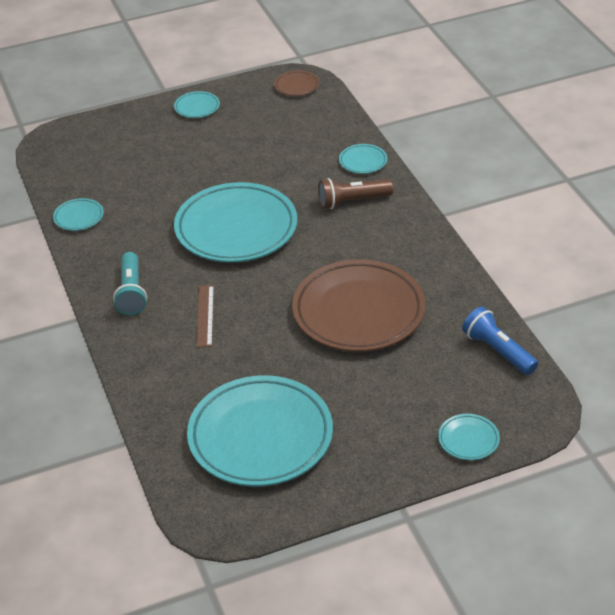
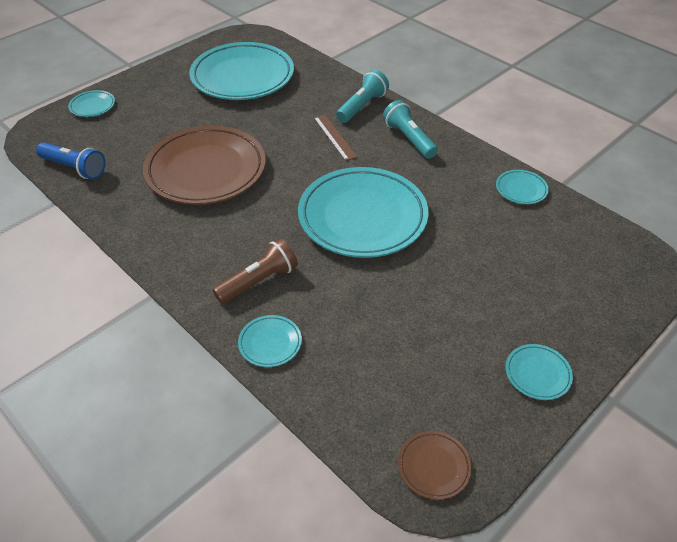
camera: 155 degrees right, 5 degrees up
(146, 348) = (362, 106): none -> turquoise flashlight

